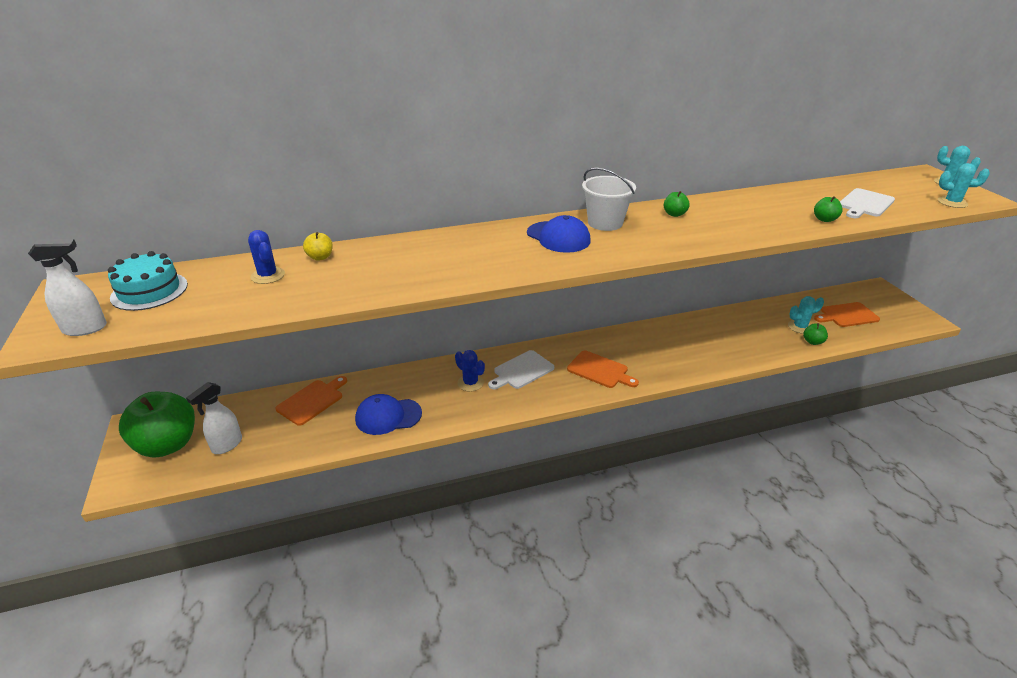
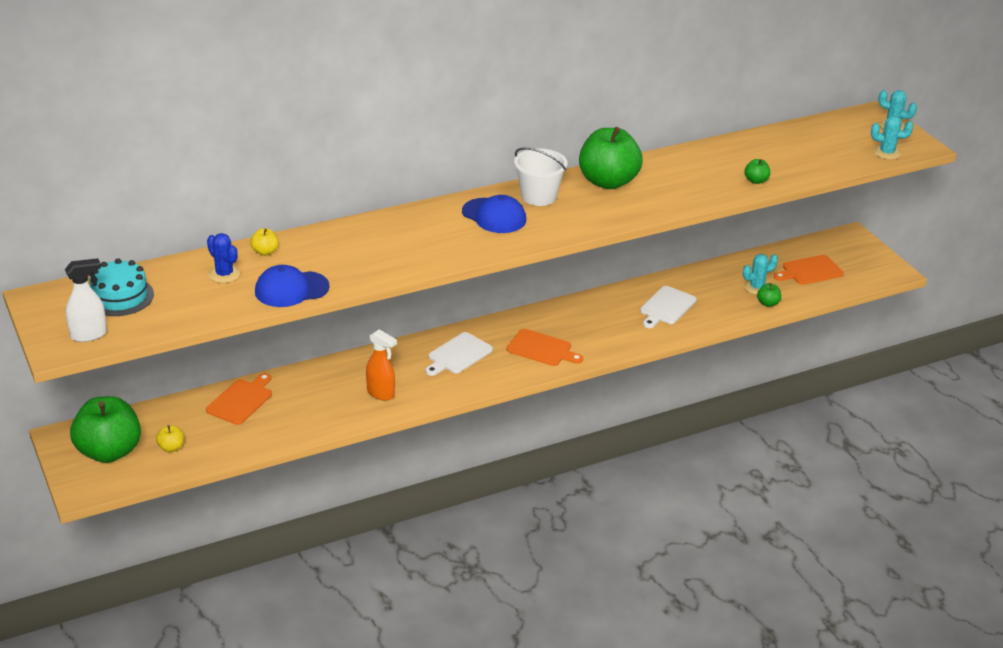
camera: 10 degrees left, 0 degrees up
(227, 445) = (171, 448): white spray bottle -> yellow apple
(388, 416) = (328, 409): blue cap -> blue cap (291, 289)
(442, 404) = (381, 393): none -> orange spray bottle
(470, 383) = (406, 371): blue cactus -> none
(674, 214) = (608, 182): green apple -> green apple, size x2.44
(865, 204) = (800, 159): white cutting board -> white cutting board (666, 307)

